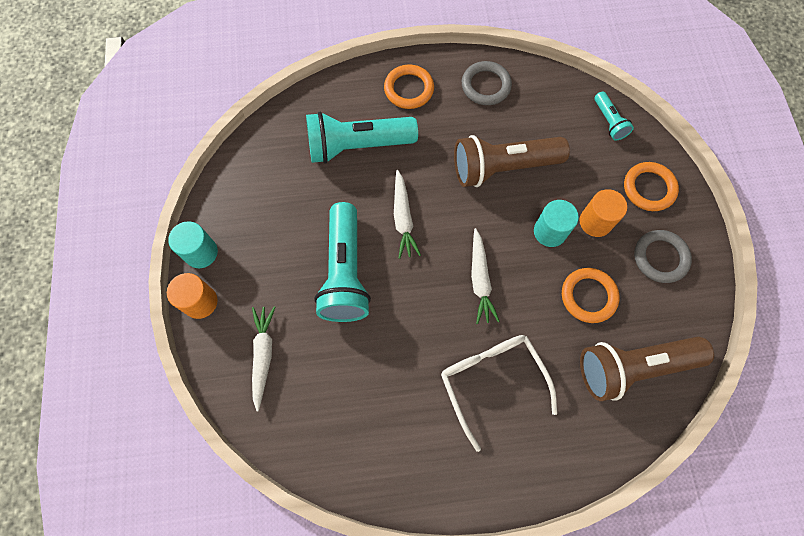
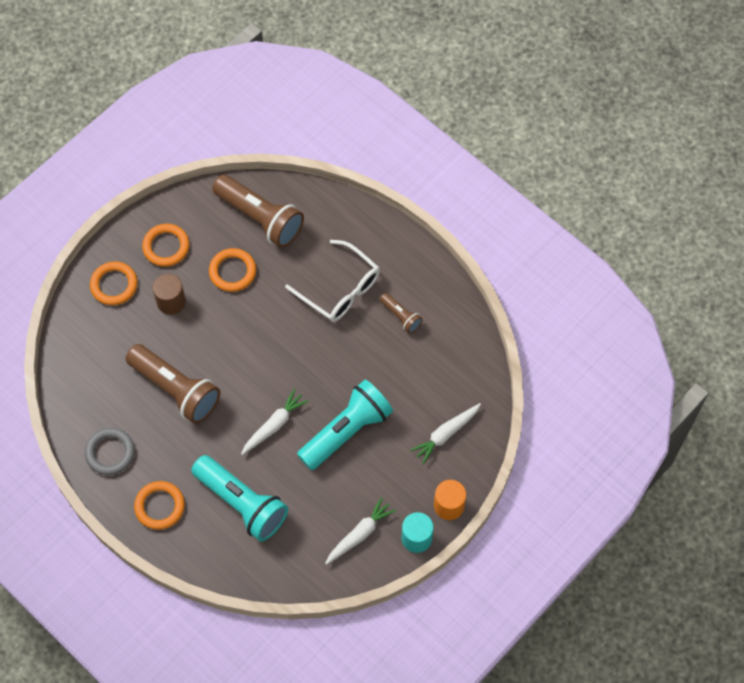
camera: 130 degrees left, 5 degrees down
(415, 416) = (401, 316): none -> brown flashlight
(480, 280) = (277, 343): white carrot -> white carrot (359, 534)
(492, 381) = (340, 289): white glasses -> white glasses turned 75 degrees counterclockwise
(550, 232) = (203, 325): turquoise cylinder -> none
(595, 222) = (171, 302): orange cylinder -> brown cylinder
(609, 121) = (74, 345): turquoise flashlight -> none
(660, 258) = (166, 247): grey ring -> orange ring

